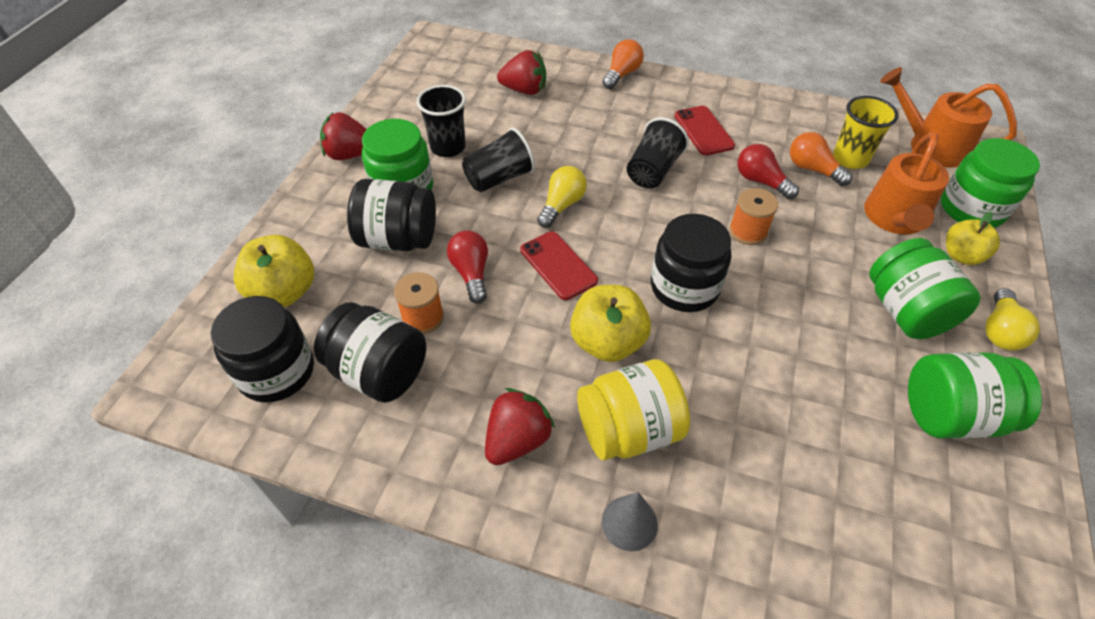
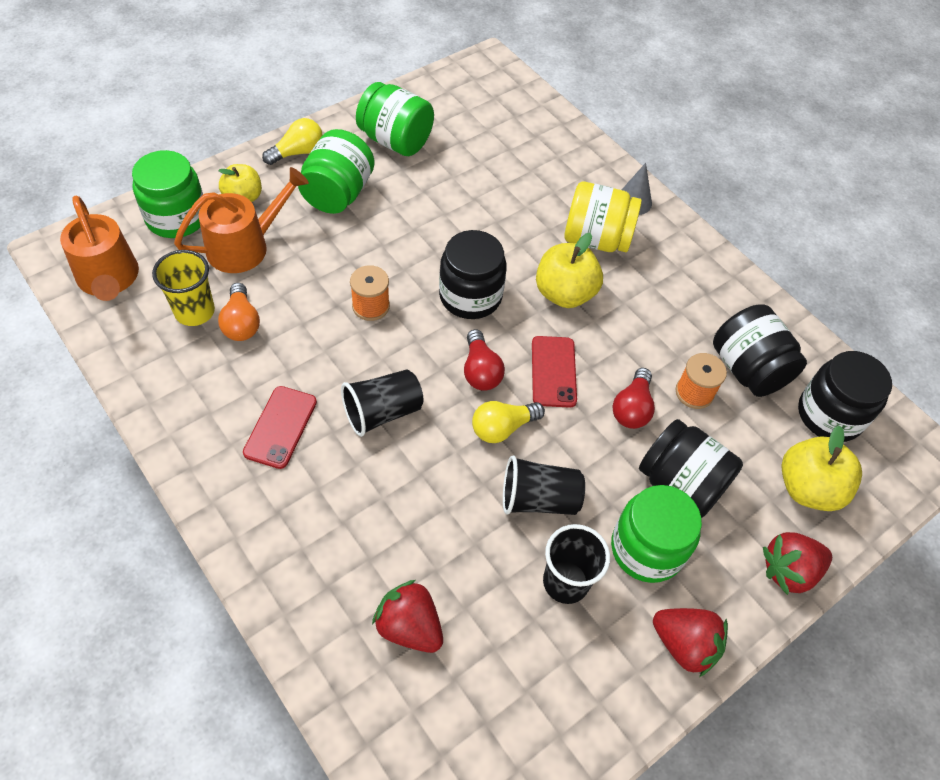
camera: 150 degrees left, 5 degrees up
(517, 440) = (671, 273): red strawberry -> red strawberry (789, 570)
(622, 74) = (269, 574): orange light bulb -> none
(761, 181) = (301, 340): red light bulb -> red light bulb (480, 371)

